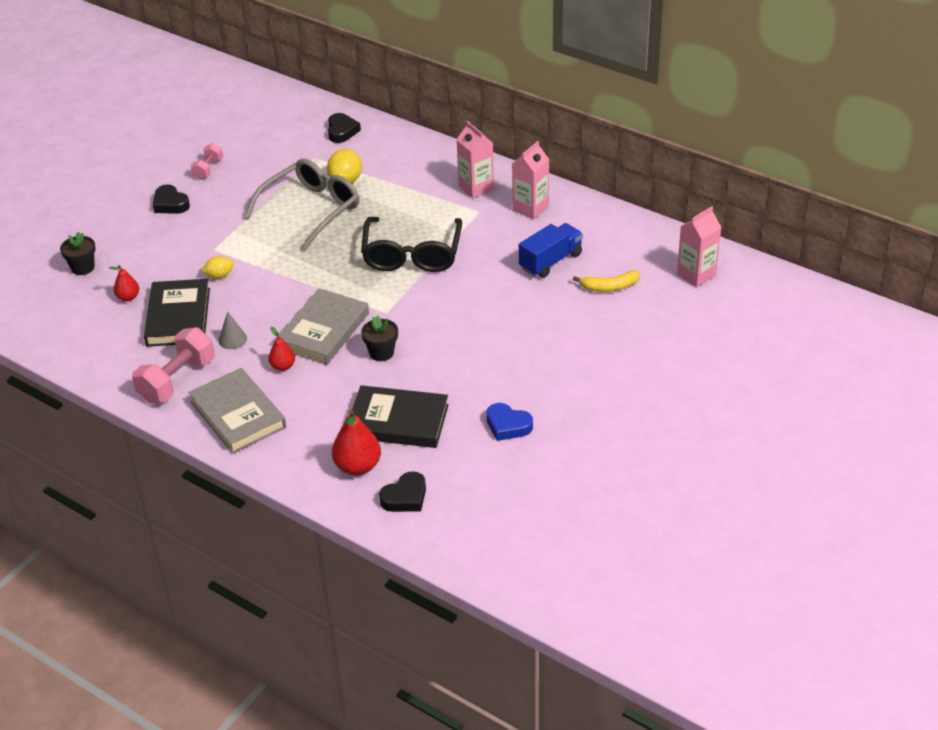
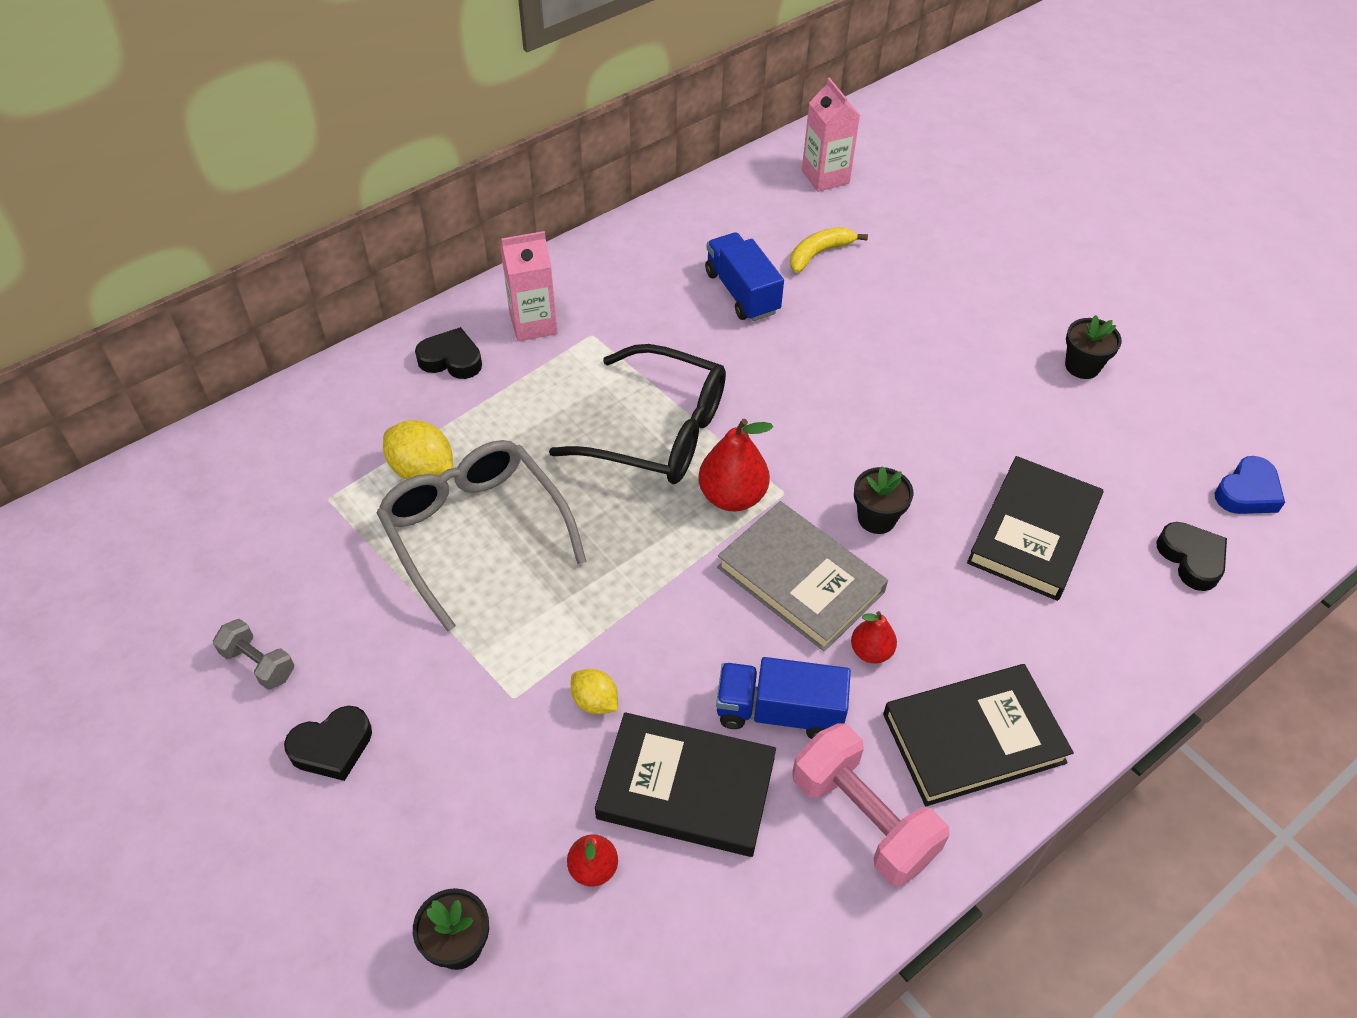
camera: 75 degrees left, 10 degrees up
(208, 169) = (259, 664): pink dumbbell -> grey dumbbell
(219, 276) = (595, 701): yellow lemon -> yellow lemon turned 45 degrees counterclockwise
(232, 339) = (779, 712): grey cone -> blue truck
(238, 414) = (973, 738): grey book -> black book
(342, 131) = (276, 446): black heart -> black heart (451, 359)
(357, 466) = (1121, 600): red pear -> red pear (732, 496)
(508, 425) = (1066, 418): blue heart -> blue heart (1247, 492)
(530, 208) = (614, 282): pink carton -> none
(563, 428) = (1082, 366): none -> black flower pot
(610, 287) = (819, 253): yellow banana -> yellow banana turned 135 degrees counterclockwise

